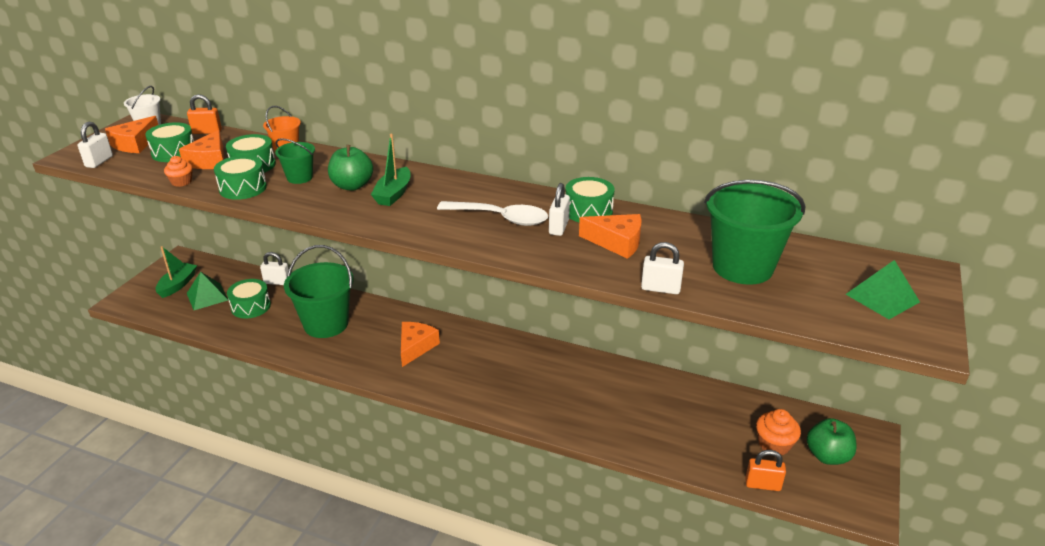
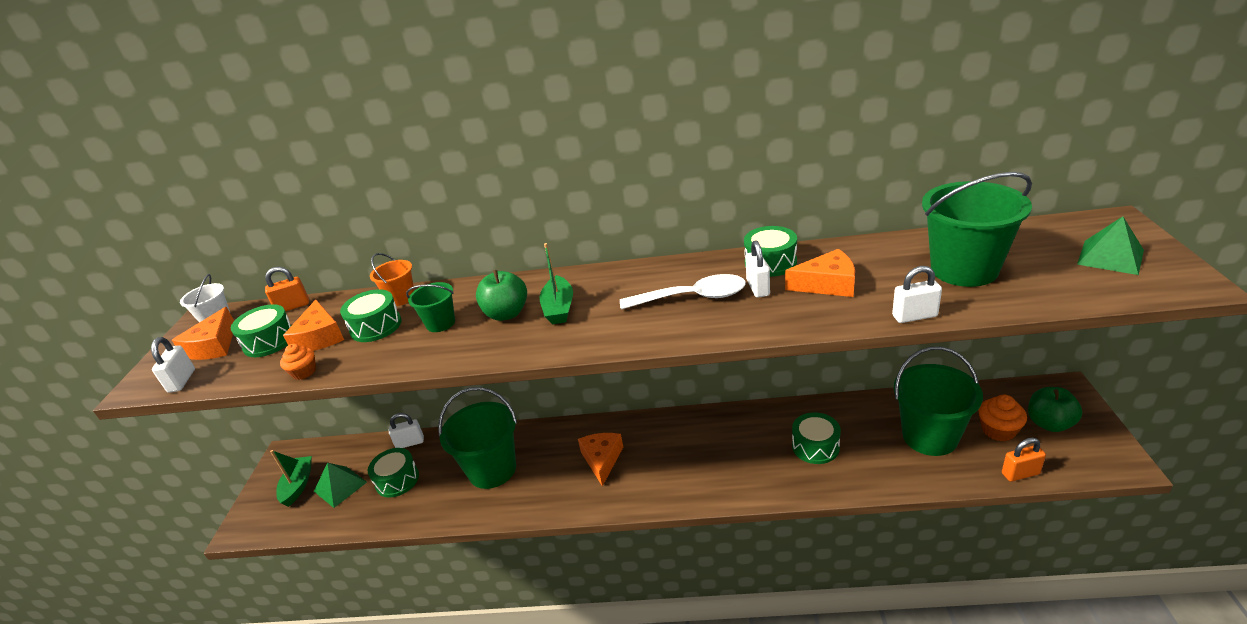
camera: 15 degrees left, 0 degrees up
(243, 188) = (384, 355): green drum -> green drum (815, 446)
(706, 427) = (930, 436): none -> green bucket

